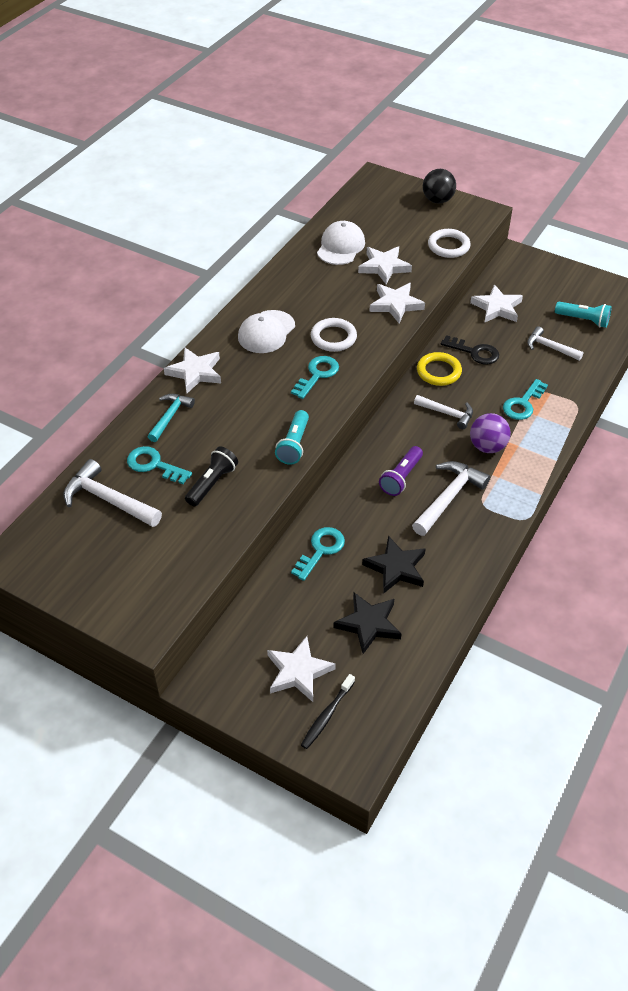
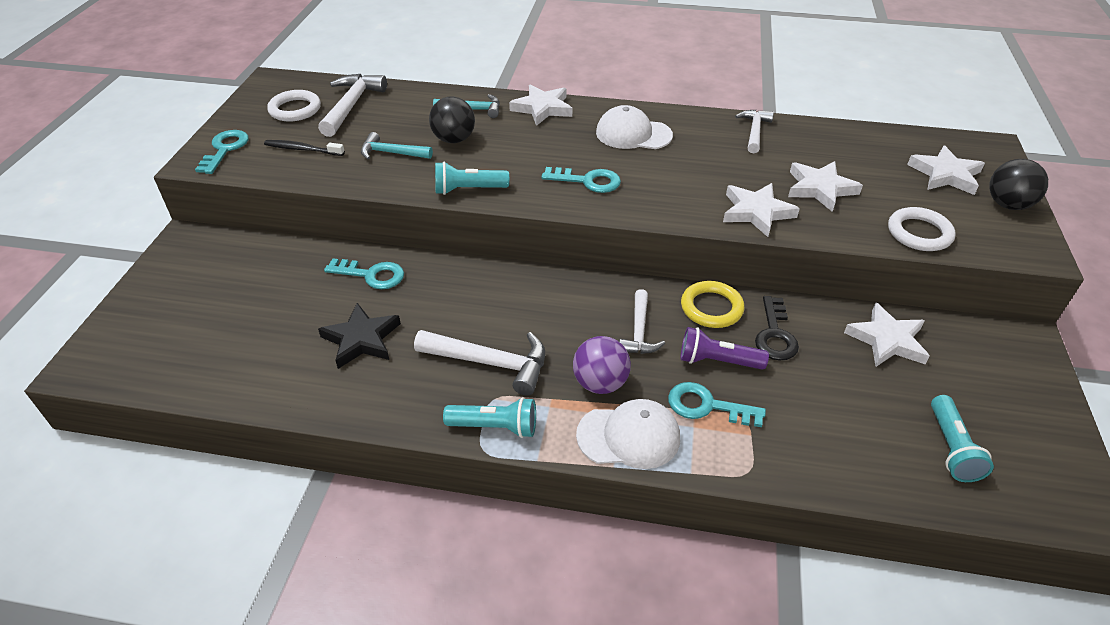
camera: 70 degrees right, 5 degrees down
(154, 465) = (404, 117): turquoise key -> turquoise key (225, 149)
(212, 483) = (391, 153): black flashlight -> turquoise hammer
(213, 439) = (454, 139): none -> black ball
(298, 671) = (204, 297): white star -> white star (945, 174)
(327, 715) = (148, 330): black toothbrush -> black toothbrush (302, 149)
(333, 337) = (658, 179): white ring -> white ring (295, 109)
(340, 246) = (825, 149): white cap -> white cap (629, 436)
(368, 624) = (273, 335): black star -> none
(401, 477) = (506, 313): purple flashlight -> purple flashlight (717, 361)
(508, 508) = (495, 427): none -> turquoise flashlight
(550, 347) = (851, 416): white hammer -> white hammer (754, 131)

